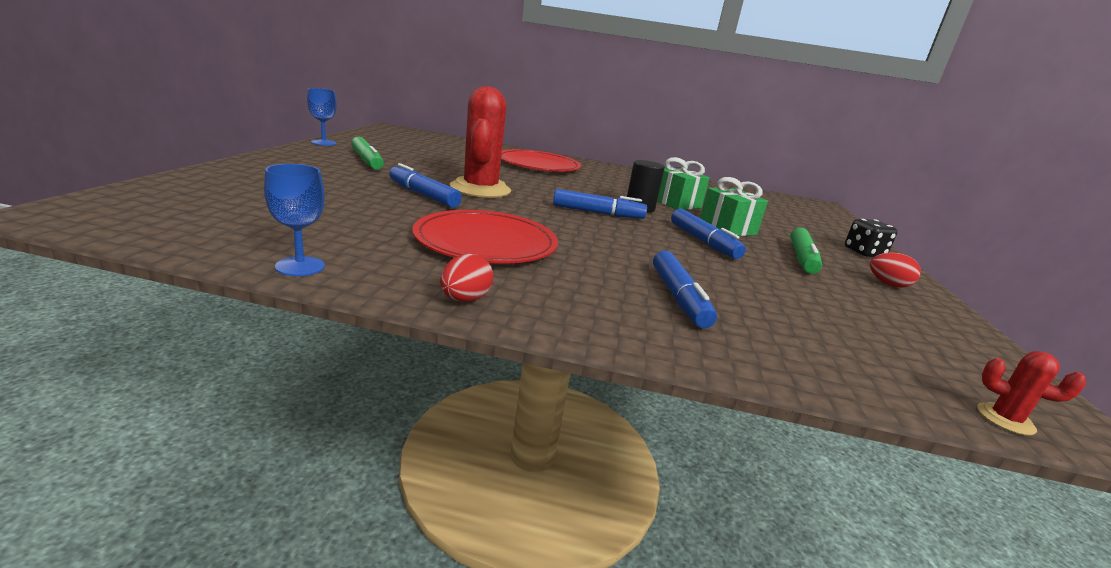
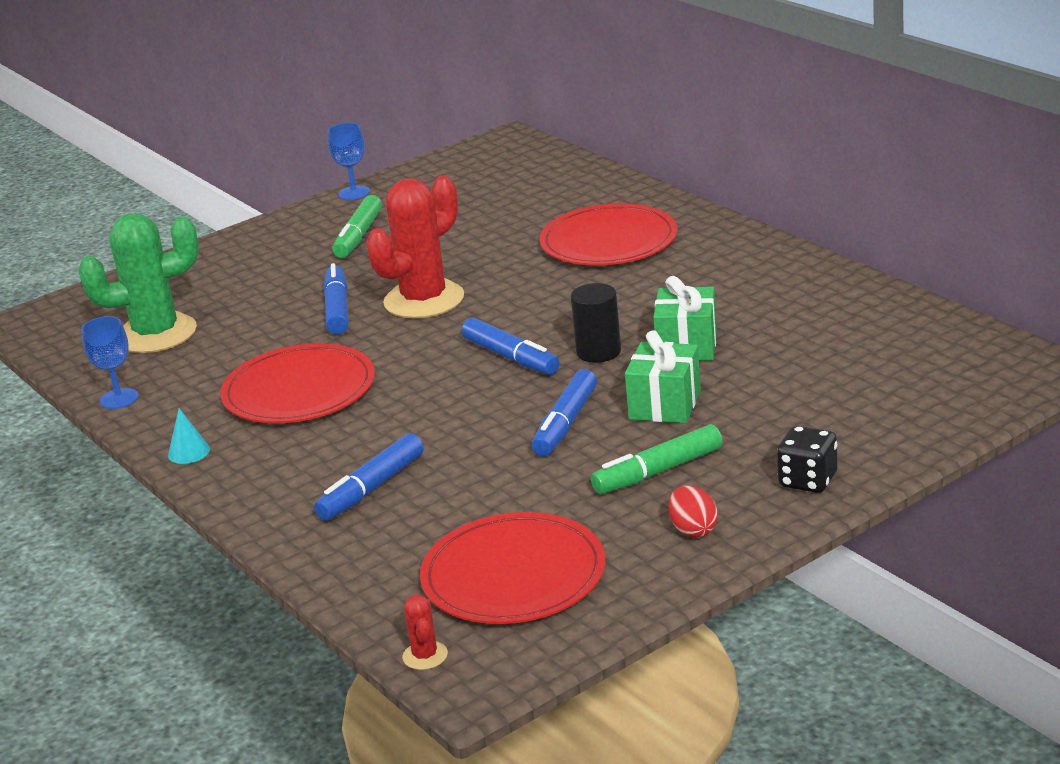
camera: 50 degrees right, 5 degrees up
(267, 216) = (156, 334): none -> green cactus
(465, 299) = (189, 452): red egg -> turquoise cone
(889, 334) = (513, 575): none -> red plate

